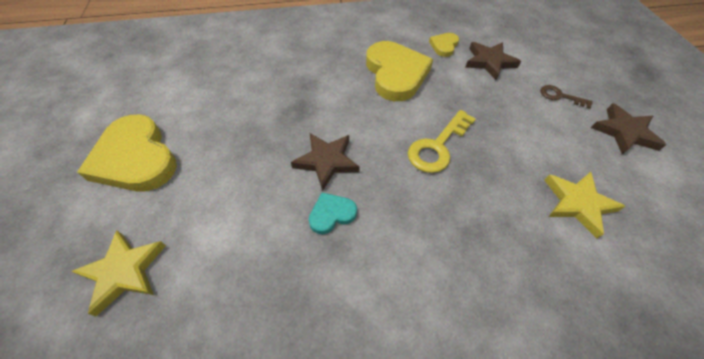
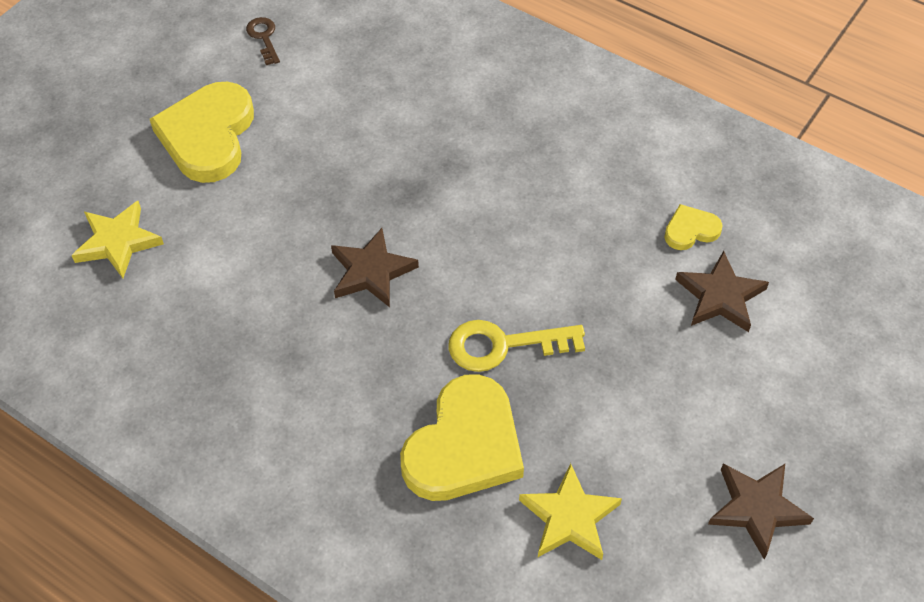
camera: 45 degrees right, 0 degrees up
(331, 214) = (319, 326): turquoise heart -> none
(396, 74) = (572, 225): yellow heart -> yellow heart (464, 446)
(559, 96) = (744, 408): brown key -> brown key (264, 37)

